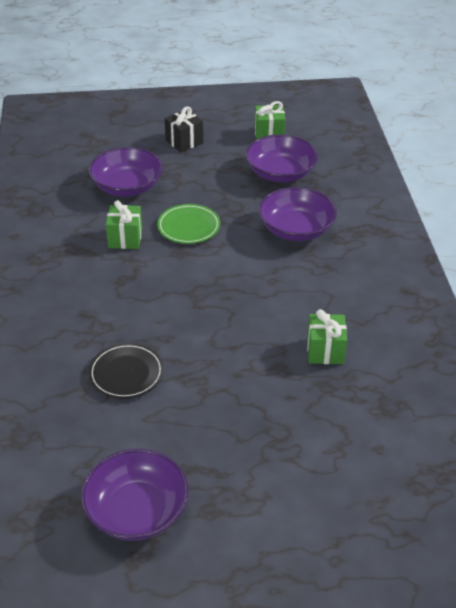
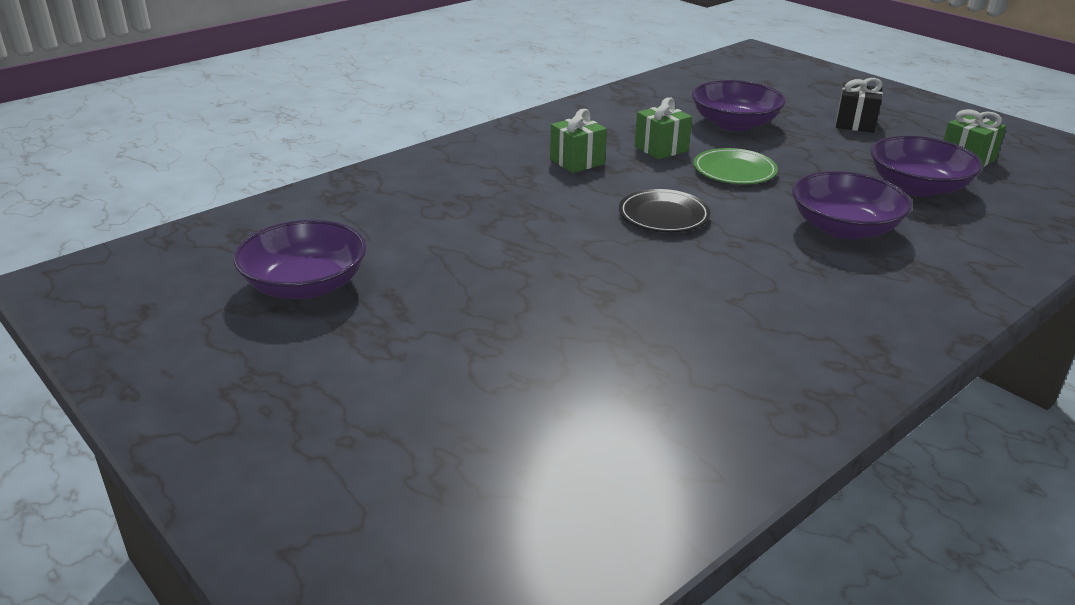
camera: 55 degrees right, 10 degrees down
(126, 373) = (480, 215): black plate -> black plate (663, 215)
(325, 351) = (675, 316): green gift -> green gift (577, 161)

